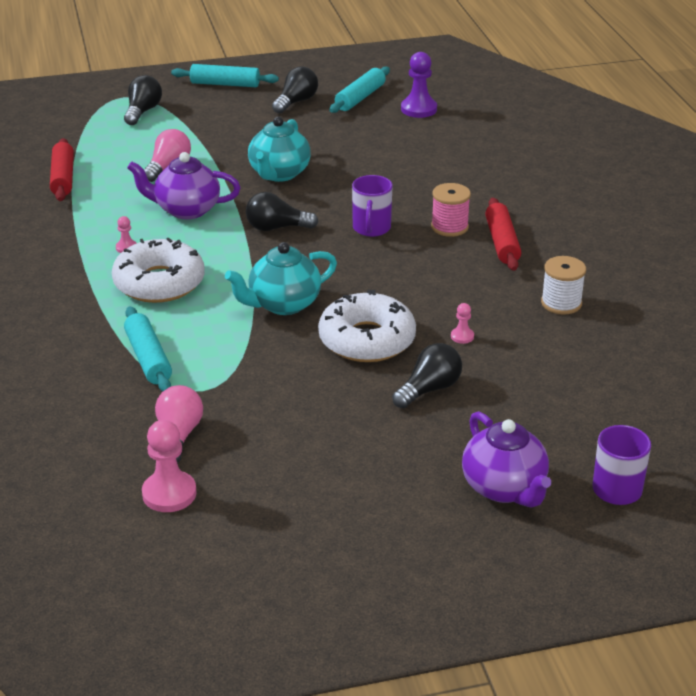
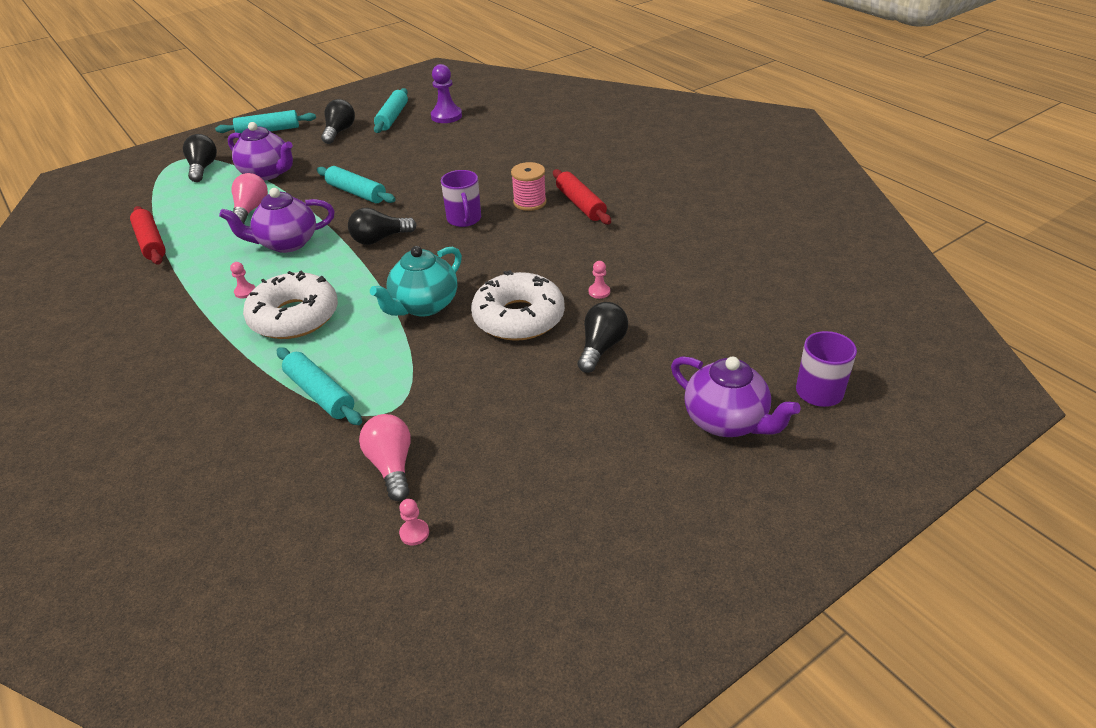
camera: 20 degrees left, 5 degrees up
(169, 493) = (414, 533): pink pawn -> pink pawn, size x0.50
(202, 132) = (267, 173): none -> purple teapot
(279, 174) = (356, 193): turquoise teapot -> turquoise rolling pin
(561, 303) = (661, 242): white spool -> none

